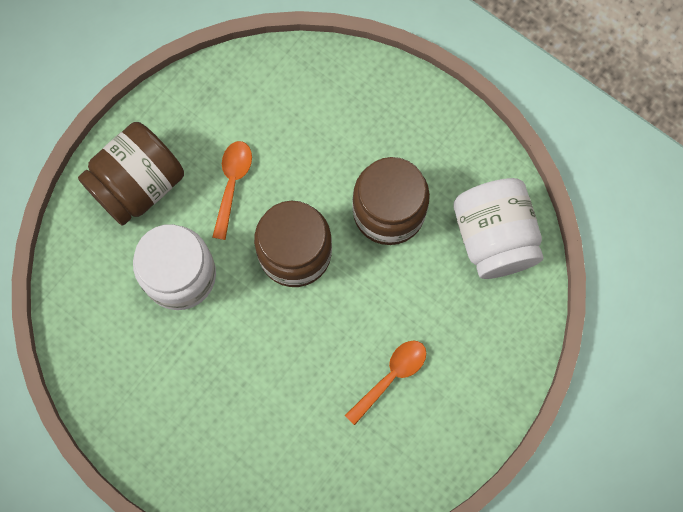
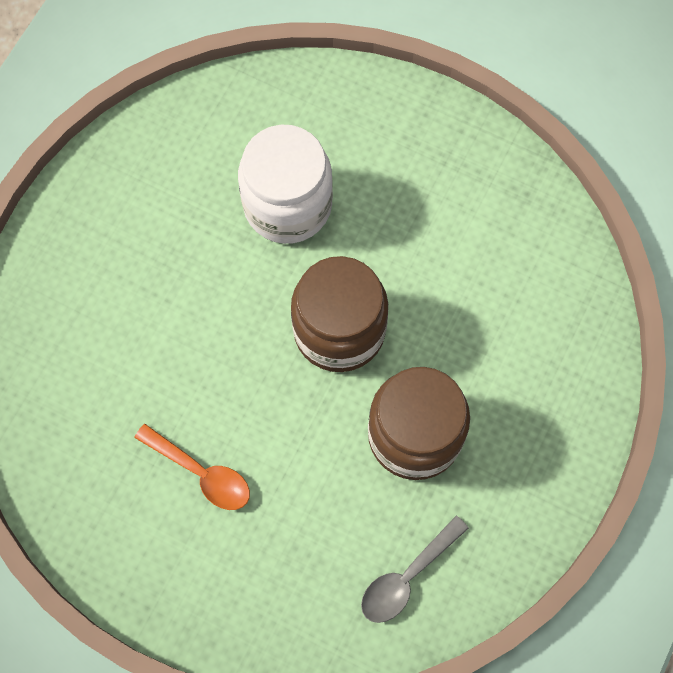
camera: 80 degrees right, 5 degrees down
(138, 184) = (389, 138): brown jar -> none
(232, 184) = (412, 242): orange spoon -> none
(494, 237) = (407, 577): white jar -> grey spoon

